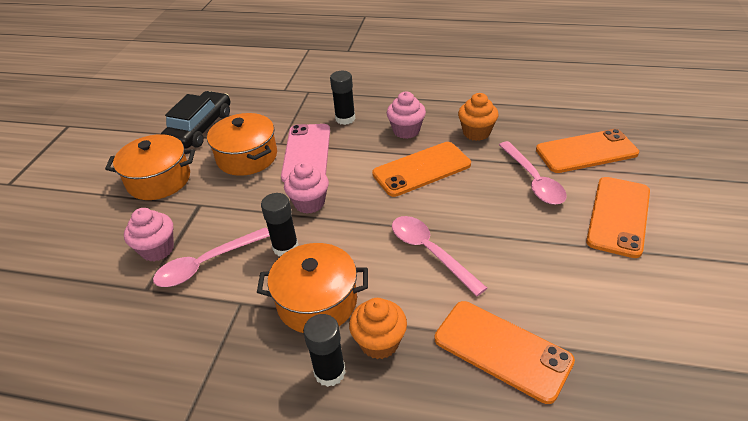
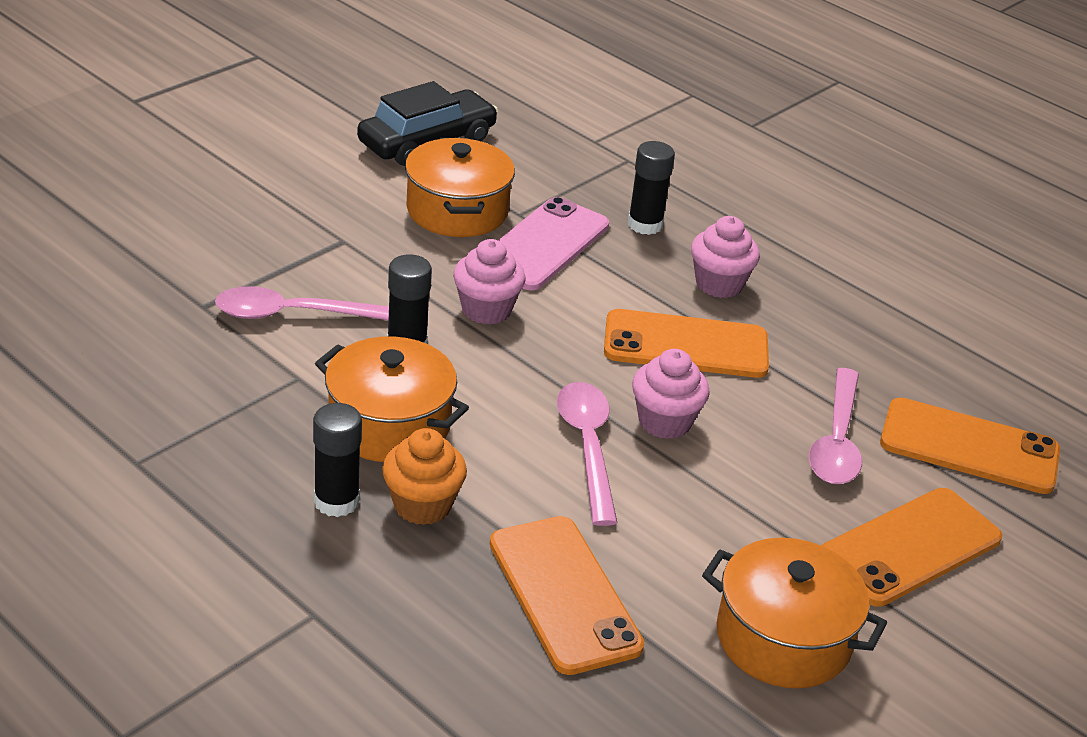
camera: 25 degrees right, 5 degrees down
(157, 249) = (250, 268): pink cupcake -> pink cupcake (664, 422)
(159, 180) = (318, 185): orange pot -> orange pot (783, 638)
(476, 133) = (824, 338): orange cupcake -> none

